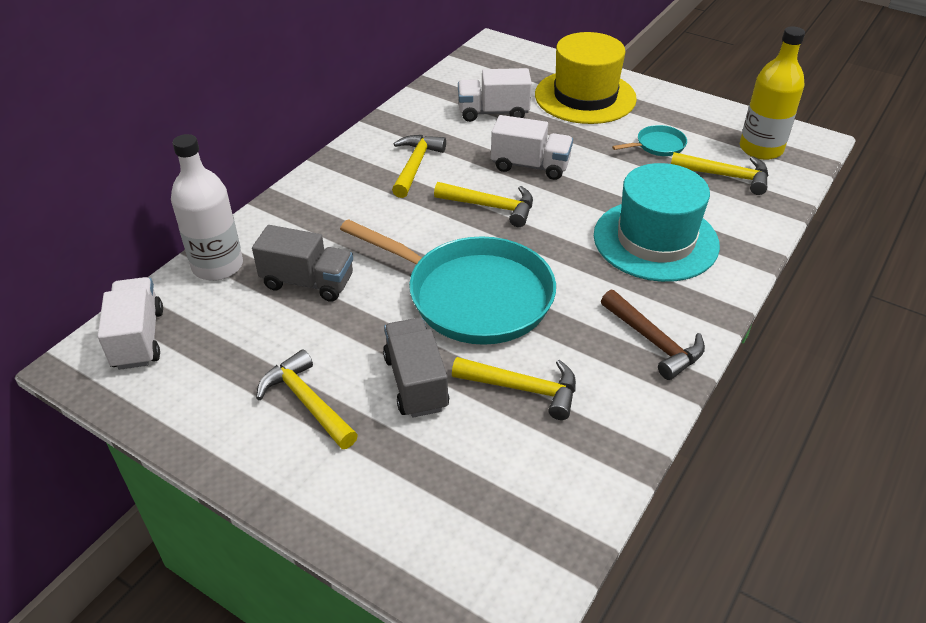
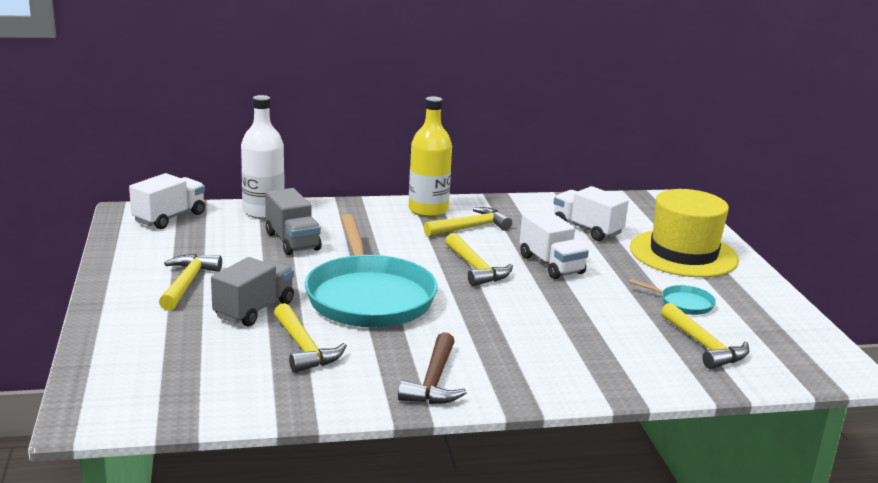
camera: 45 degrees right, 20 degrees down
(655, 240) = (557, 343): turquoise hat -> none
(761, 149) = (779, 349): yellow bottle -> yellow bottle (428, 210)

